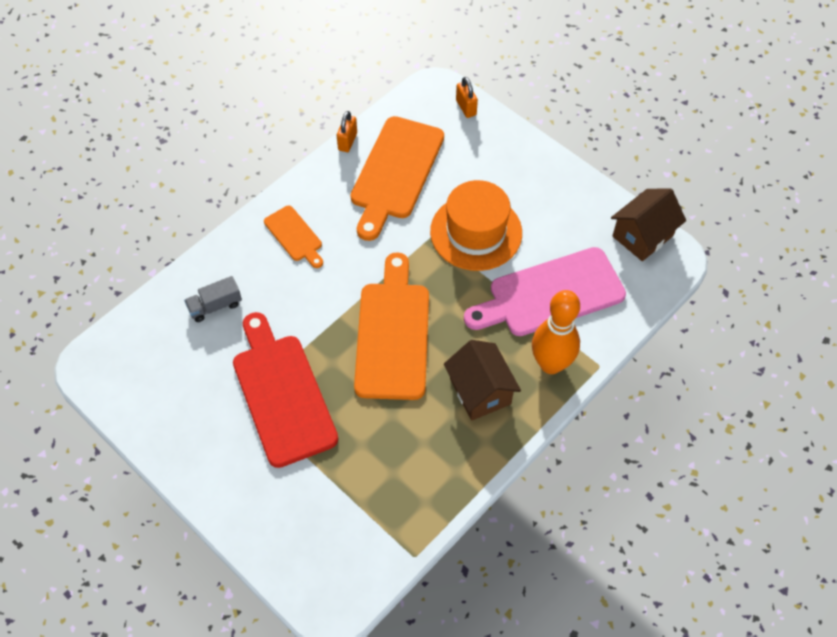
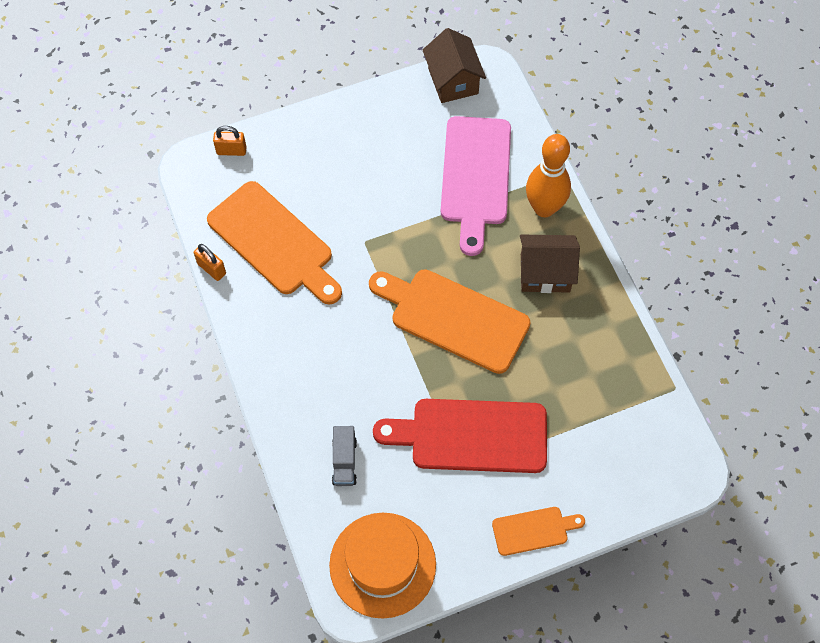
camera: 65 degrees left, 5 degrees up
(294, 236) = (300, 360): orange cutting board -> orange cutting board (533, 530)
(476, 232) = (380, 205): orange hat -> orange hat (382, 565)

